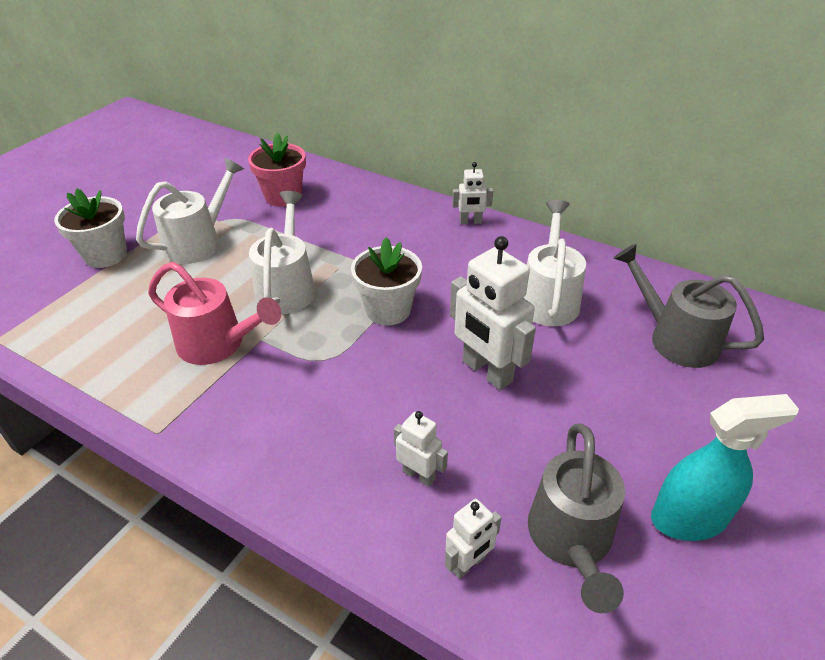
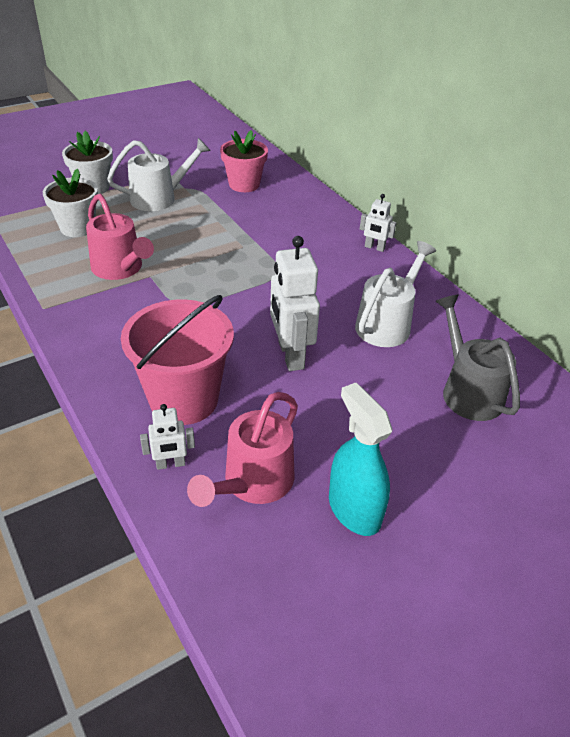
camera: 25 degrees right, 0 degrees up
(287, 287) = (195, 248): white watering can -> none
(388, 310) = (254, 288): white flower pot -> white flower pot (78, 228)
(419, 475) = (184, 399): white robot -> pink bucket
(571, 540) = (253, 483): grey watering can -> pink watering can
(689, 518) = (354, 510): turquoise spray bottle -> turquoise spray bottle turned 135 degrees counterclockwise

